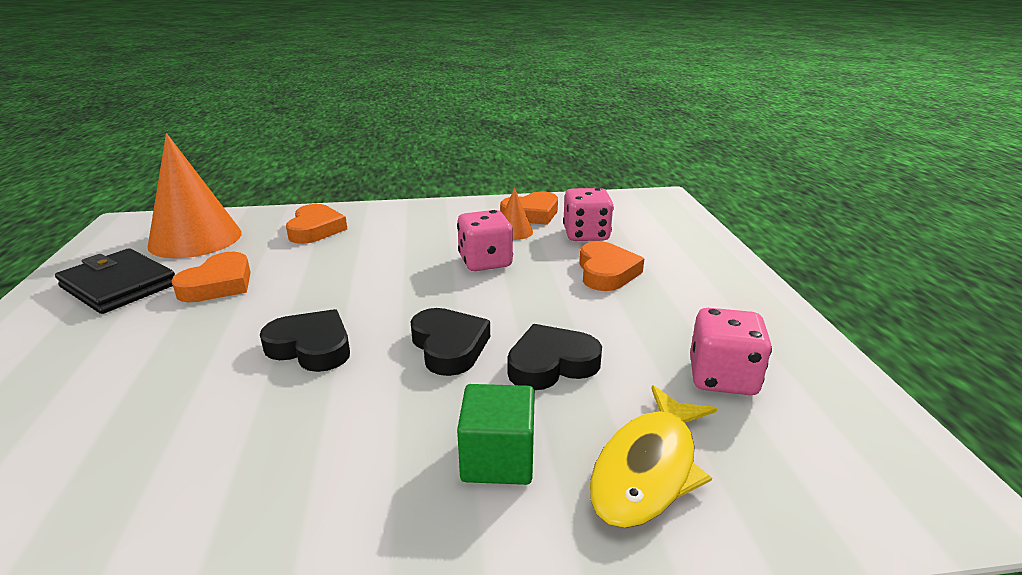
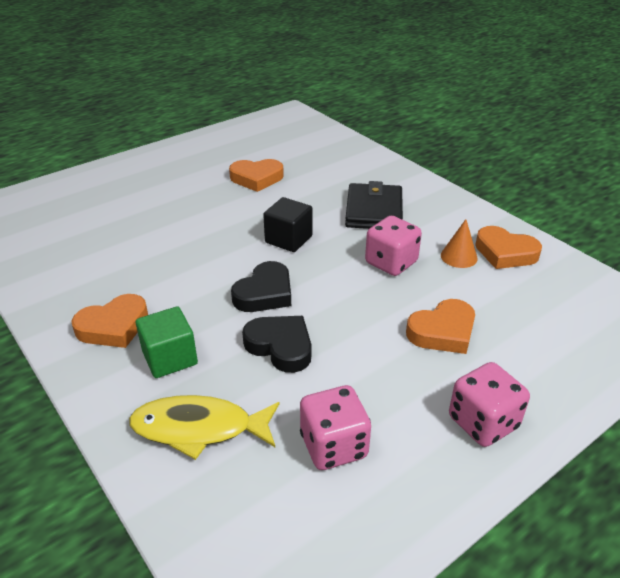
camera: 60 degrees right, 10 degrees up
(119, 286) = (227, 152): black wallet -> black wallet (374, 211)
(195, 239) = (297, 142): orange cone -> none
(311, 347) = (222, 242): black heart -> none
(315, 229) = (357, 173): orange heart -> orange heart (114, 326)
(371, 301) = (288, 239): none -> black cube
(586, 235) = (502, 297): pink dice -> pink dice (483, 422)

